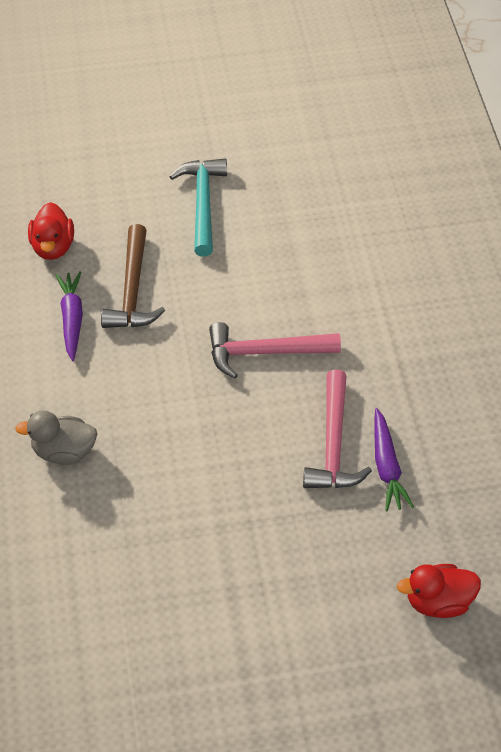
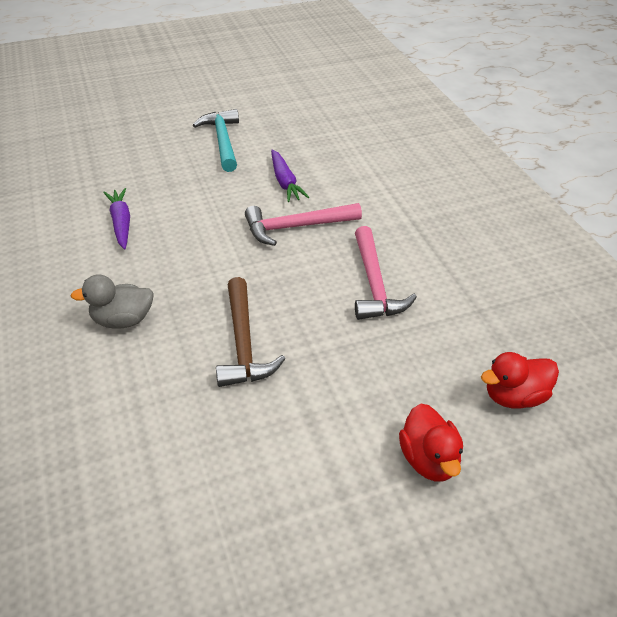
camera: 10 degrees left, 10 degrees down
(53, 247) = (100, 178): red duck -> red duck (429, 460)
(133, 290) = (173, 198): brown hammer -> brown hammer (243, 343)
(387, 466) = (427, 295): purple carrot -> purple carrot (285, 182)

